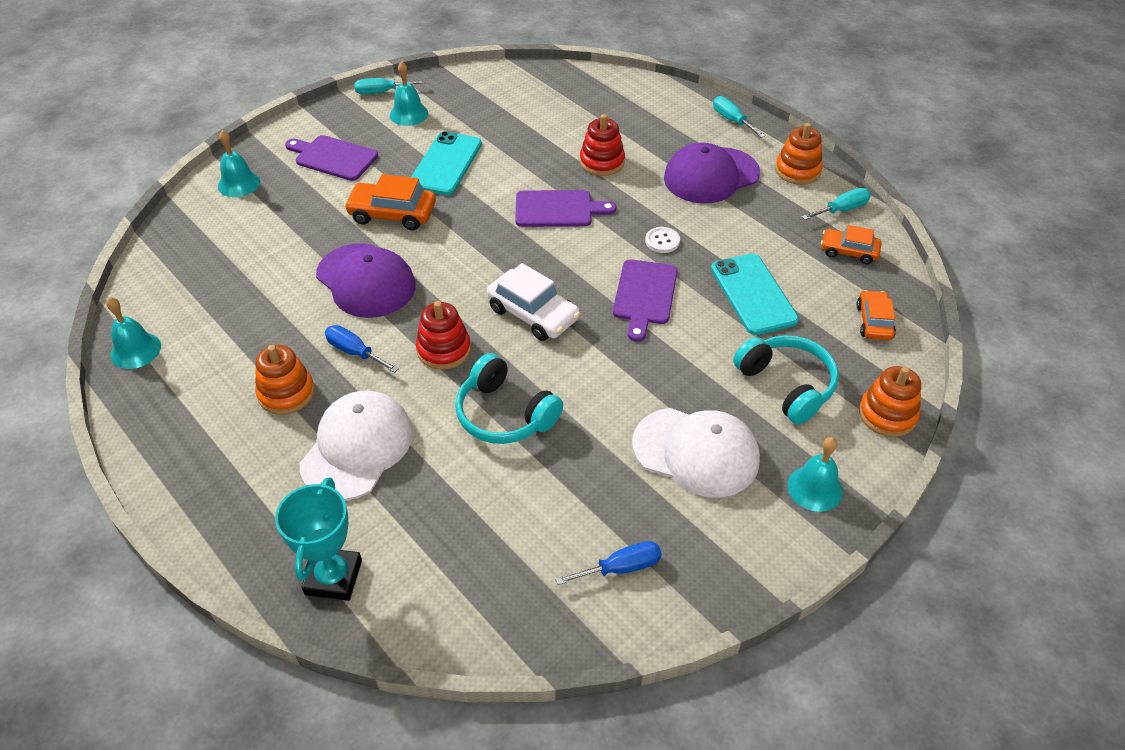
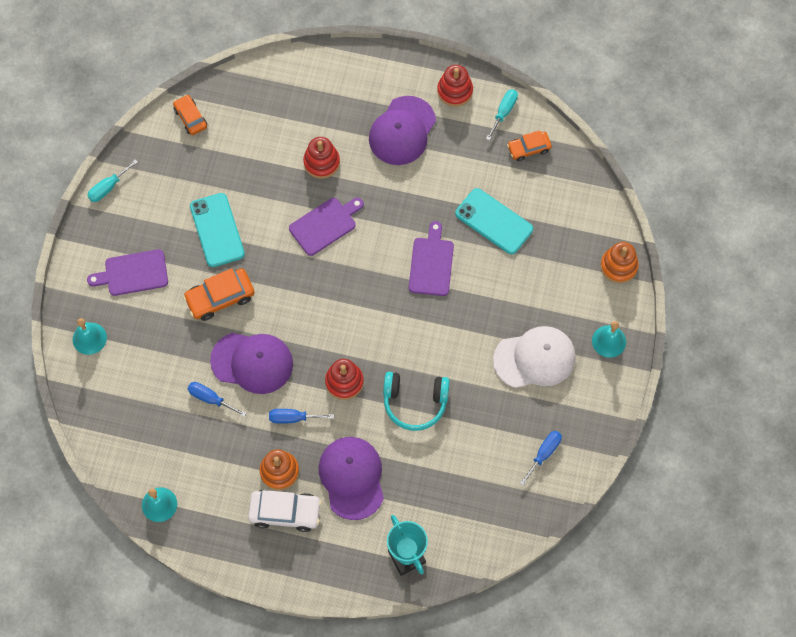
camera: 35 degrees left, 20 degrees up
(291, 288) = (210, 399): none -> blue screwdriver
(357, 447) = (352, 478): white cap -> purple cap
(408, 114) = (148, 198): turquoise bell -> none
(533, 314) = (375, 321): white car -> white car (285, 512)
(645, 295) = (431, 263): purple cutting board -> purple cutting board turned 150 degrees counterclockwise
(662, 241) = (411, 211): white button -> none
(732, 120) = (380, 65): turquoise screwdriver -> none
(787, 385) = (554, 280): turquoise headphones -> none
(797, 170) = (455, 91): orange stacking toy -> red stacking toy
(874, 322) = (575, 200): orange car -> orange car (190, 118)

